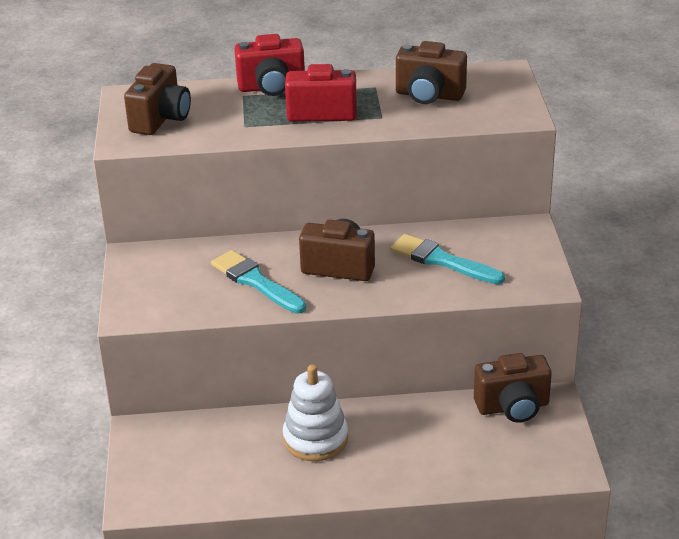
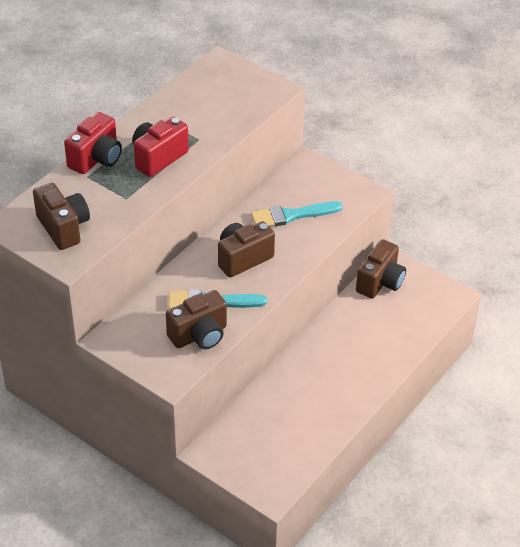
camera: 50 degrees left, 10 degrees up
(315, 439) = (310, 378): white stacking toy -> none
(429, 95) = (202, 106): brown camera -> brown camera (199, 335)

